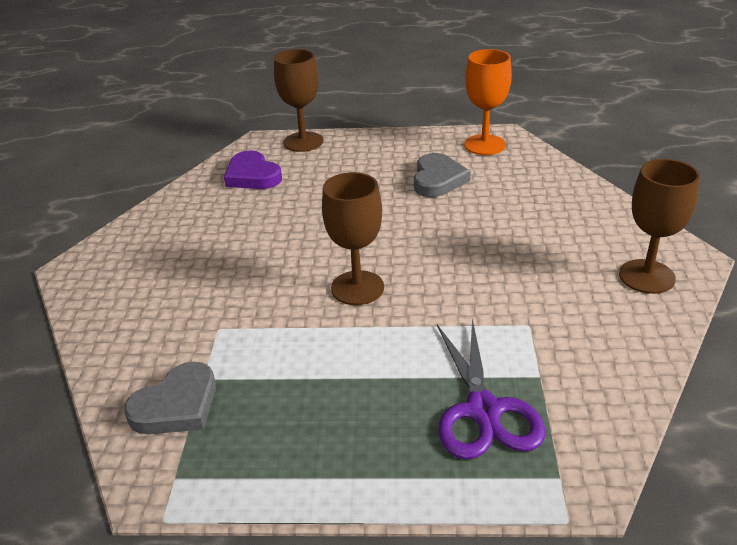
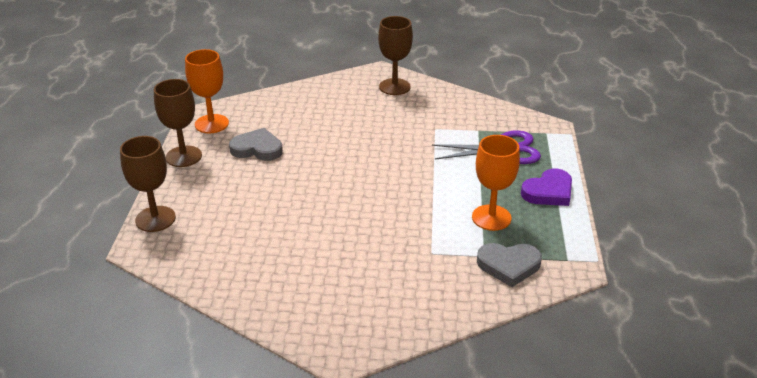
camera: 90 degrees left, 0 degrees up
(176, 405) = (509, 265): grey heart -> grey heart turned 135 degrees clockwise
(252, 176) = (209, 249): purple heart -> purple heart (548, 192)
(289, 389) = (491, 218): none -> orange goblet
(357, 288) = (391, 190): brown goblet -> brown goblet (183, 156)

